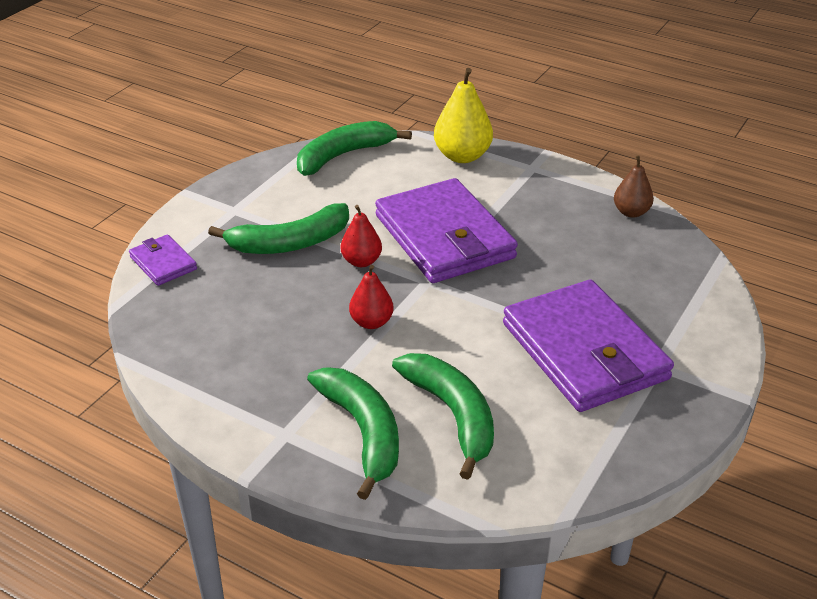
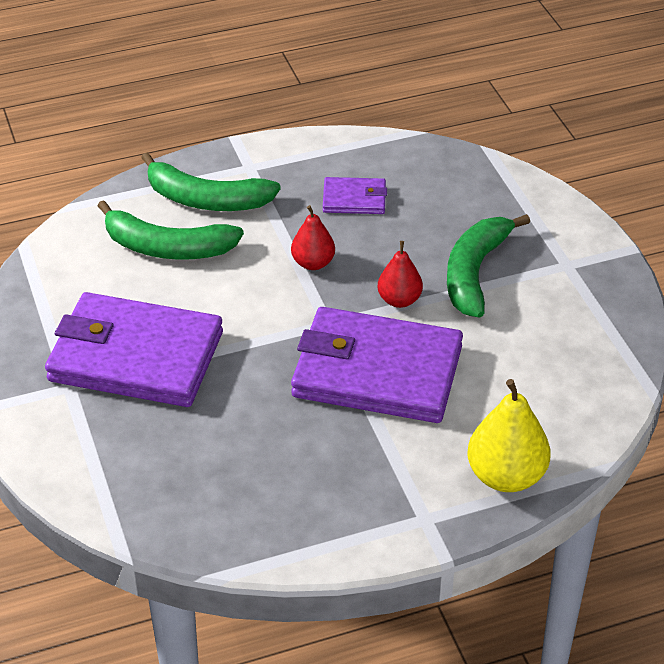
camera: 130 degrees right, 5 degrees up
(163, 263) = (522, 192): purple wallet -> purple wallet (354, 199)
(343, 155) = (598, 384): green banana -> none
(631, 212) = (262, 536): brown pear -> none

